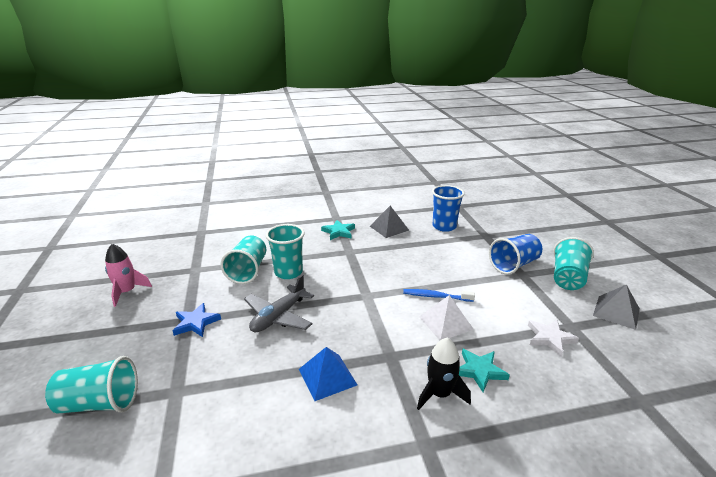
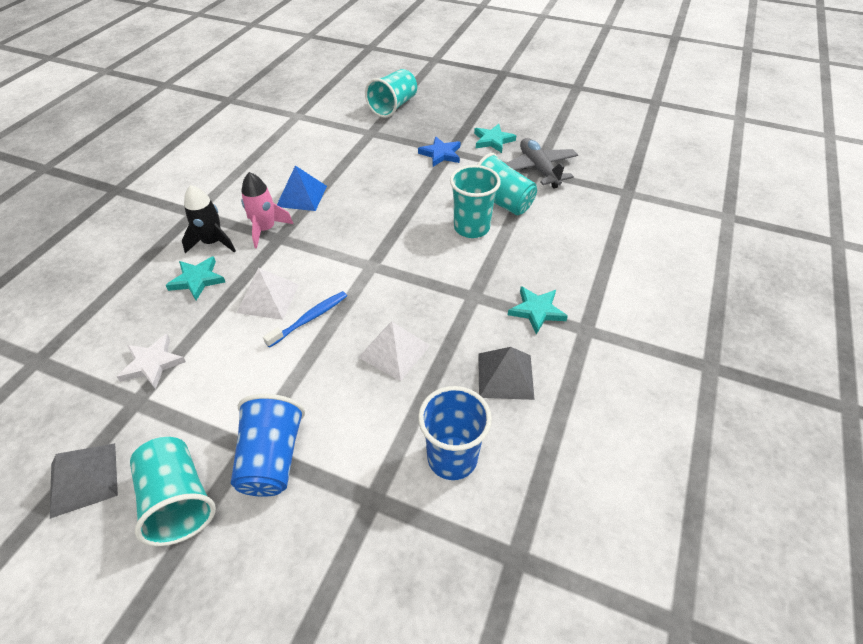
camera: 125 degrees right, 20 degrees up
(127, 292) = (526, 130): pink rocket -> pink rocket (265, 229)
(155, 303) = (493, 140): none -> turquoise star
(278, 317) = (401, 197): grey plane -> grey plane (538, 169)
(416, 259) = (394, 351): none -> white pyramid

